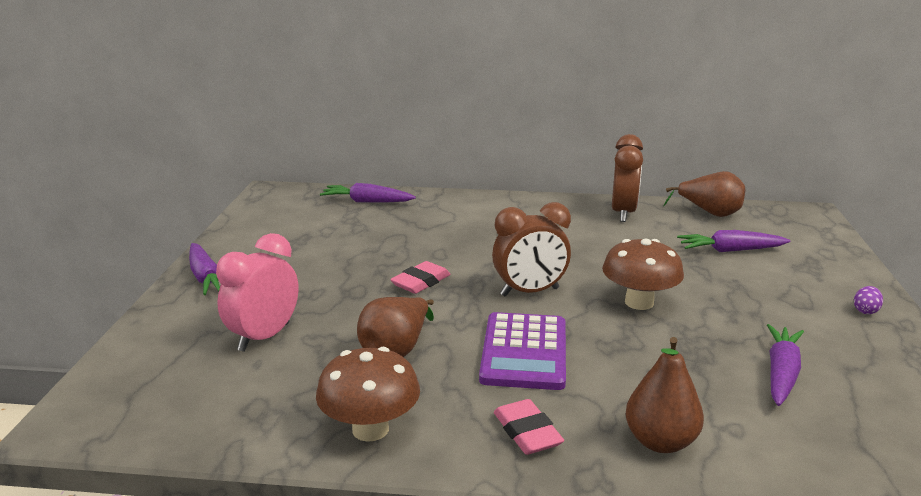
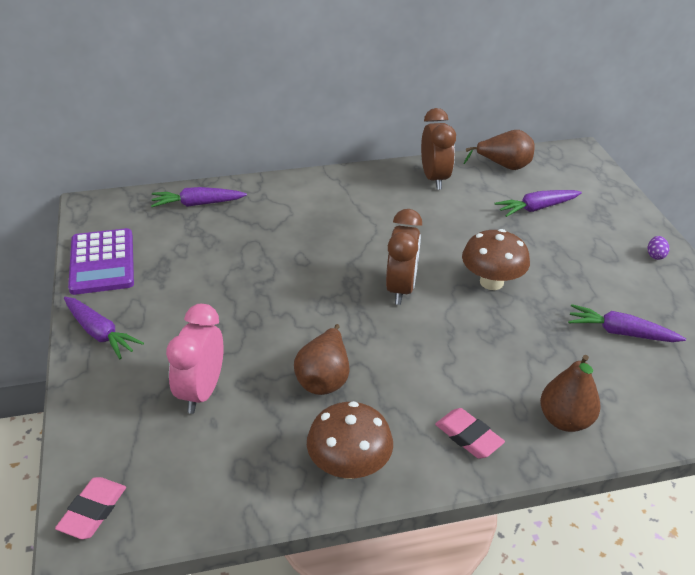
camera: 20 degrees left, 15 degrees up
(421, 282) = (303, 297): pink eraser -> pink eraser (93, 511)
(524, 352) = (428, 356): purple calculator -> purple calculator (102, 262)
(529, 292) = (400, 289): brown clock -> brown clock turned 45 degrees counterclockwise
(781, 373) = (620, 332): purple carrot -> purple carrot turned 75 degrees counterclockwise

